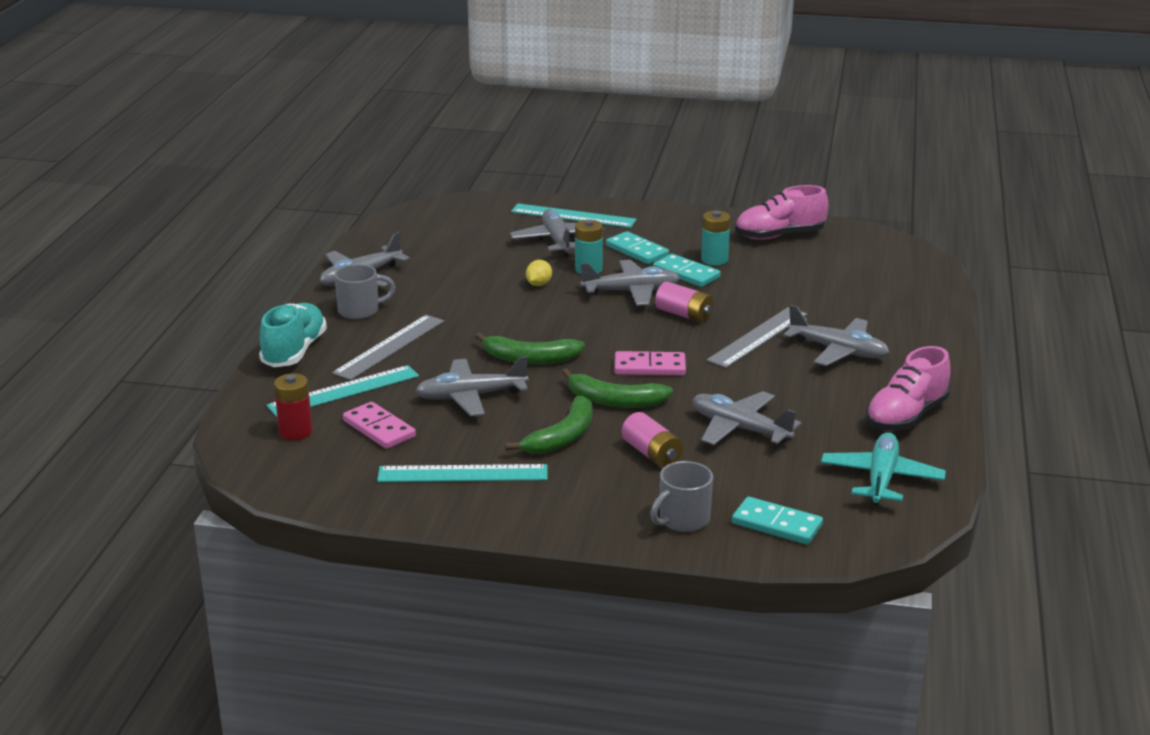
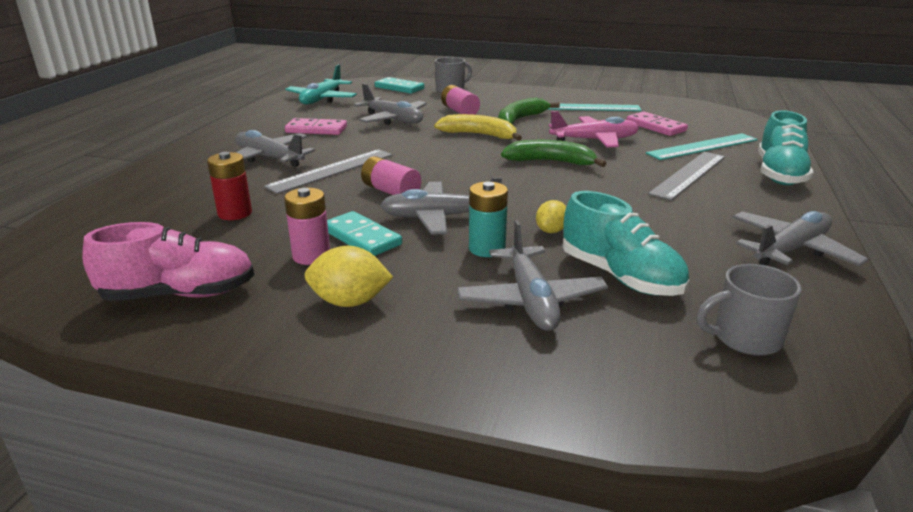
camera: 175 degrees left, 0 degrees up
(295, 432) = (717, 127): red battery -> red battery (235, 213)
(360, 311) = (750, 208): grey mug -> grey mug (744, 338)
(471, 397) = (594, 140): grey plane -> pink plane
(496, 255) = (620, 276): none -> turquoise shoe
(573, 216) = (503, 360): turquoise ruler -> none
(614, 401) = (479, 135): green banana -> yellow banana
(637, 251) = (412, 275): turquoise domino -> none
(649, 367) = (444, 153): pink domino -> pink domino (316, 129)
(670, 236) = (349, 302): none -> yellow lemon
(714, 260) = (311, 256): turquoise battery -> pink battery
(906, 417) = (269, 121): pink shoe -> none

